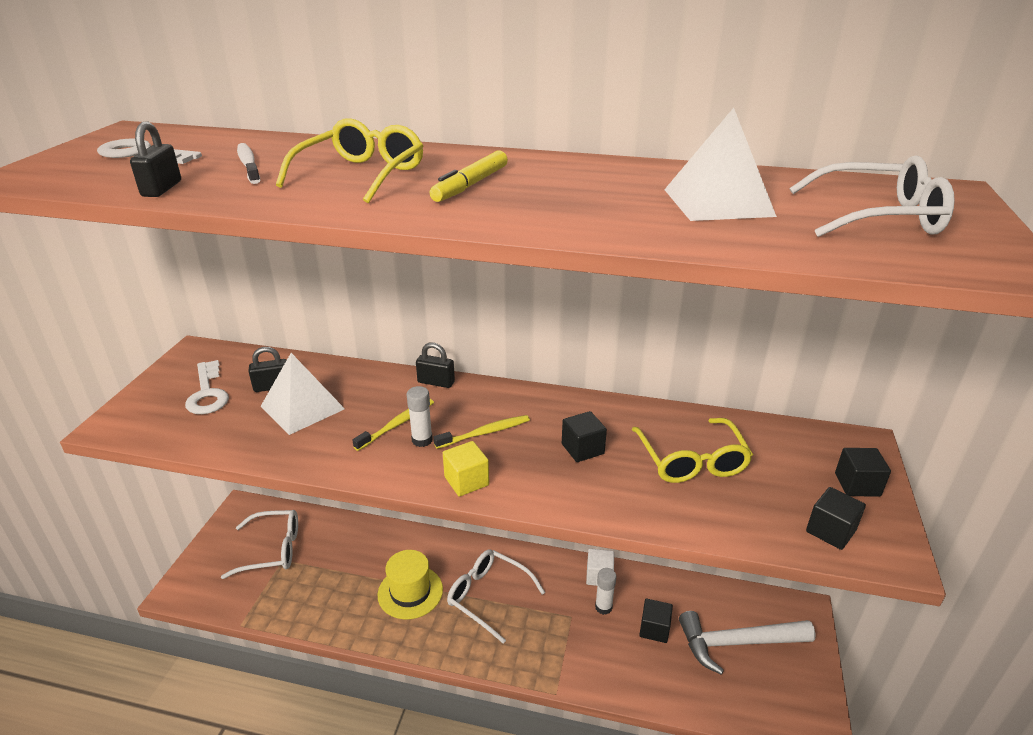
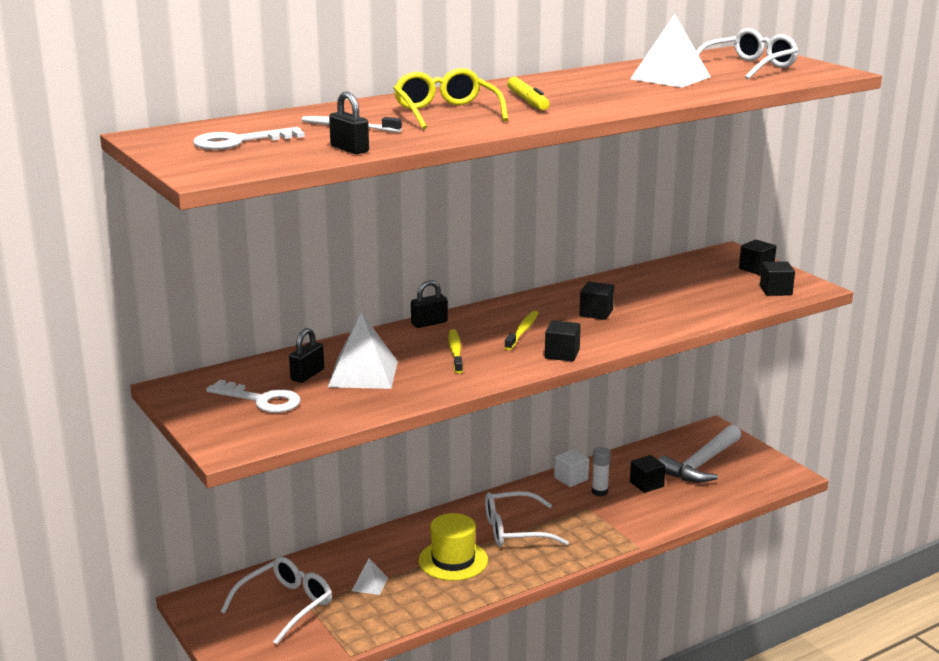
camera: 45 degrees left, 10 degrees down
(336, 571) = (369, 584): none -> white pyramid
(422, 440) = (490, 351): white glue stick -> none
(466, 481) = (562, 354): yellow cube -> black cube
(691, 460) = (663, 293): yellow glasses -> none

